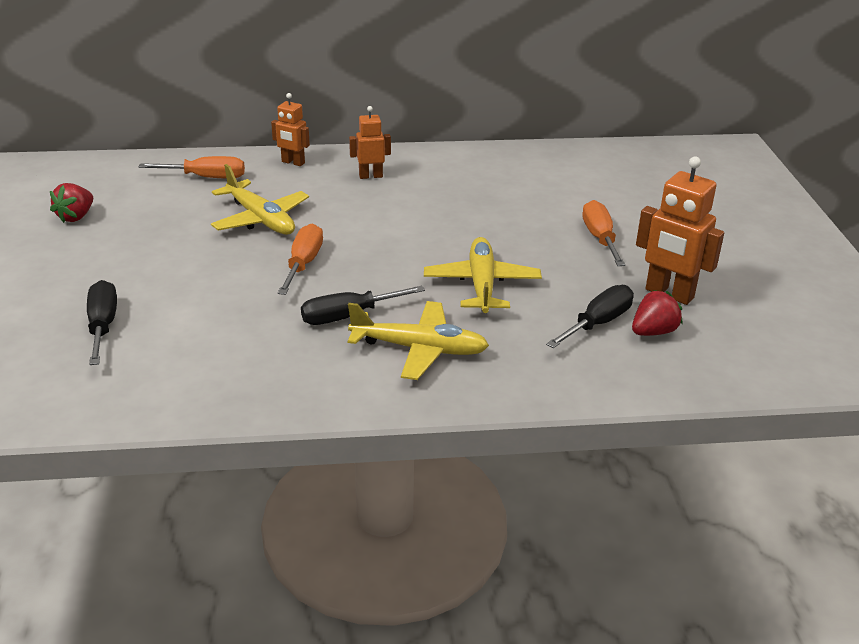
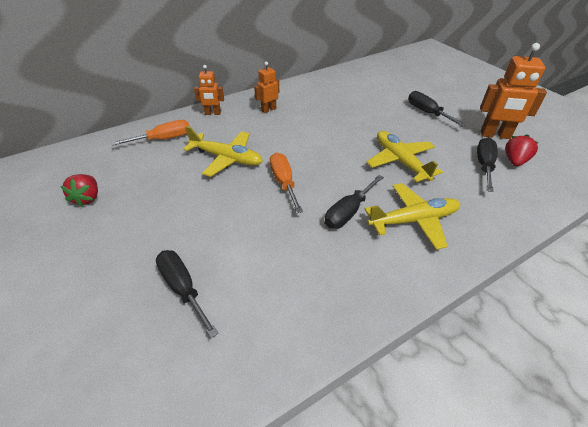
camera: 25 degrees left, 10 degrees up
(600, 238) = (427, 113): orange screwdriver -> black screwdriver

